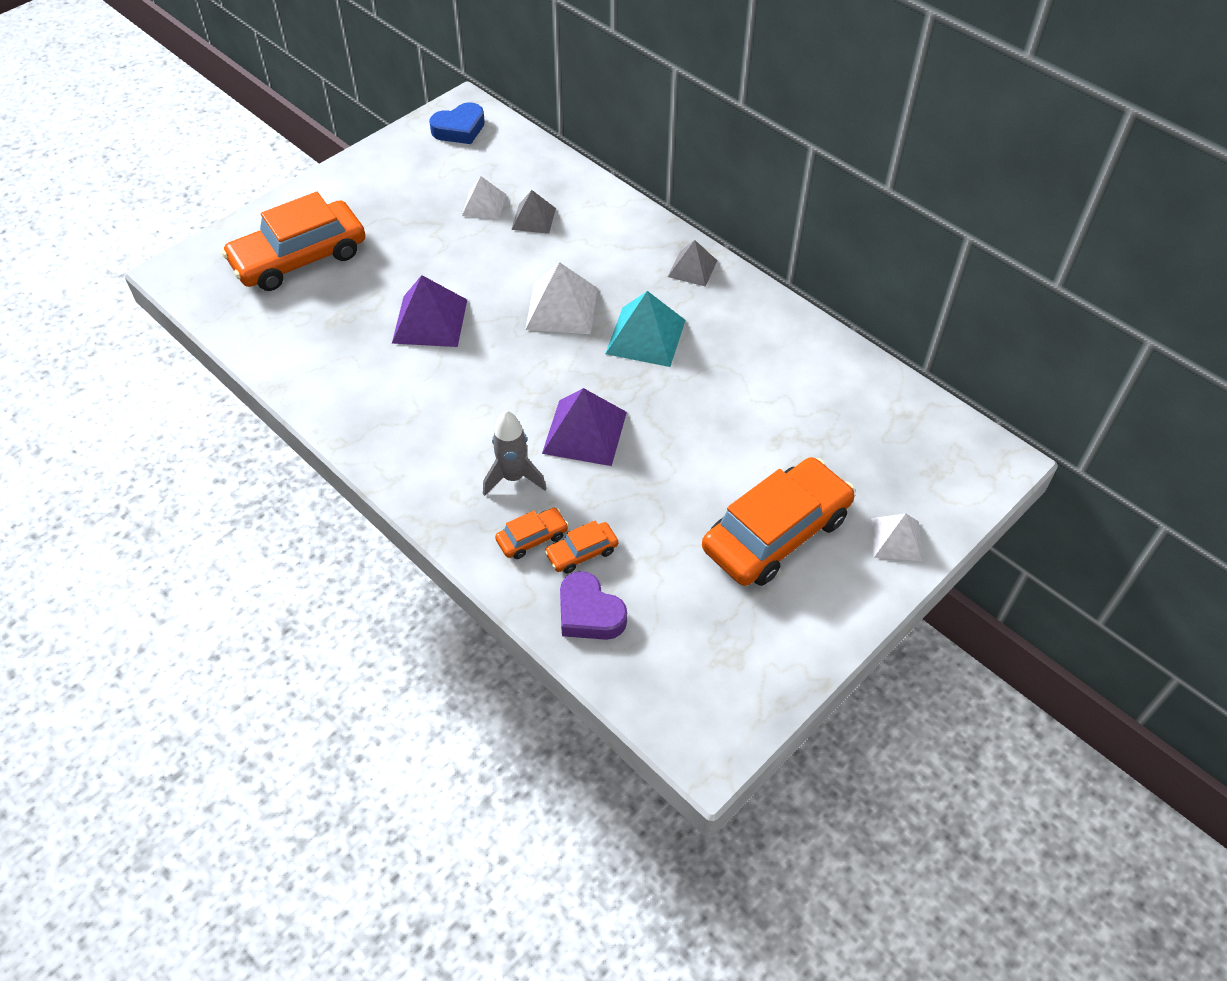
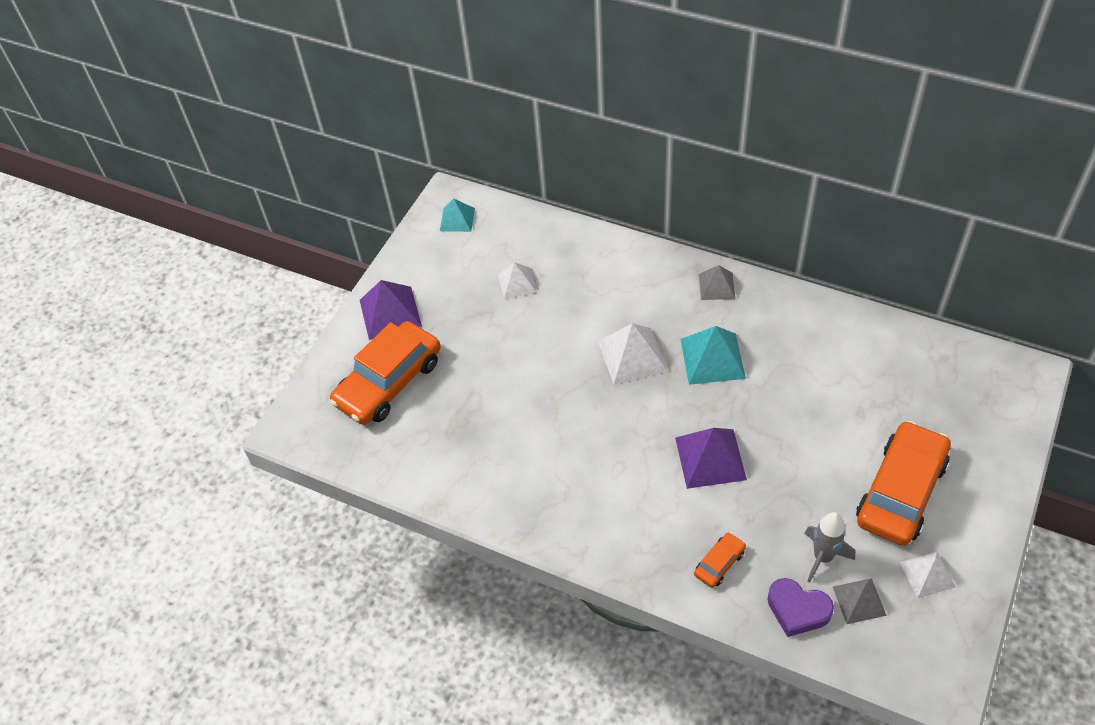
camera: 15 degrees left, 0 degrees up
(430, 321) = (531, 403): purple pyramid -> purple pyramid (390, 313)
(459, 129) = (457, 219): blue heart -> turquoise pyramid
(513, 478) = (676, 517): grey rocket -> grey rocket (822, 557)
(533, 218) = (565, 282): grey pyramid -> grey pyramid (859, 600)
(582, 552) = (764, 561): orange car -> none
(896, 539) = (990, 464): white pyramid -> white pyramid (927, 574)

